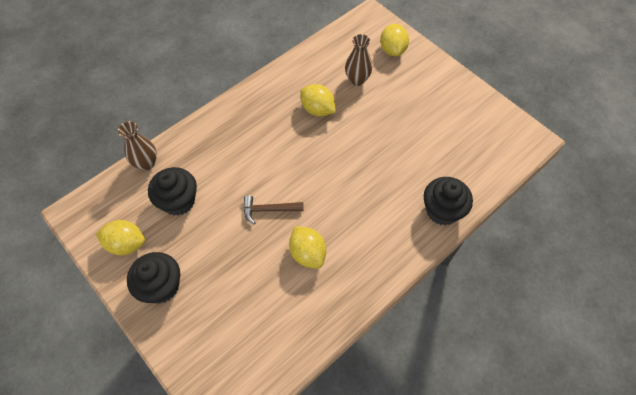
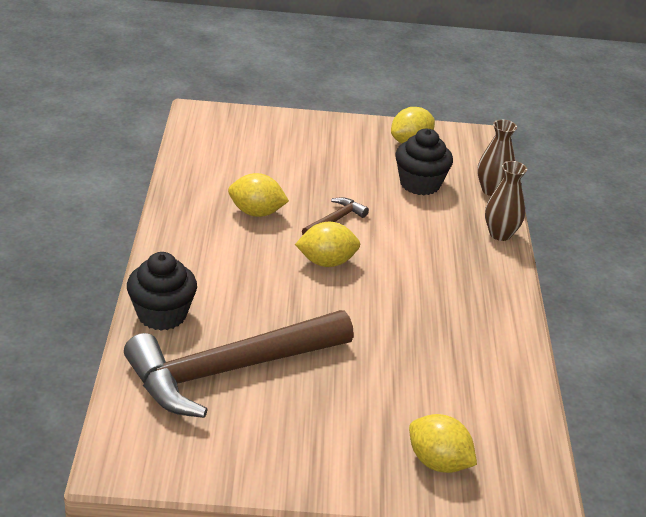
camera: 130 degrees right, 25 degrees down
(161, 286) = (343, 138): black cupcake -> none
(317, 110) = (419, 326): yellow lemon -> yellow lemon (326, 262)
(357, 80) = (425, 389): brown vase -> brown vase (500, 234)
(437, 150) = (230, 370): none -> brown hammer

